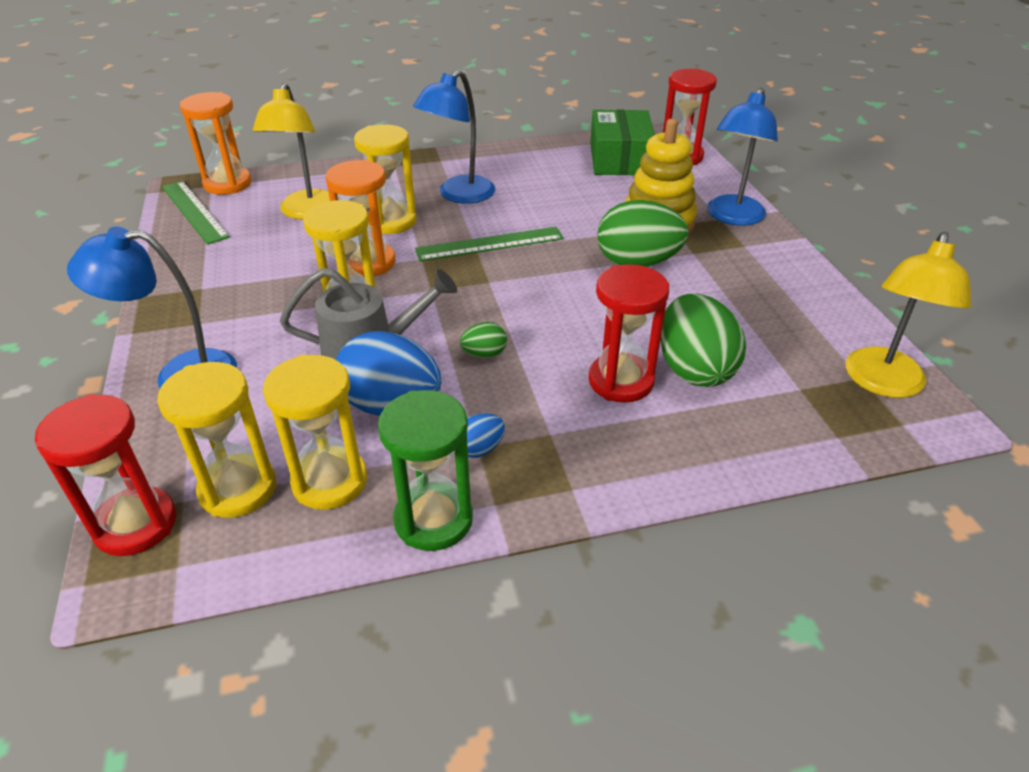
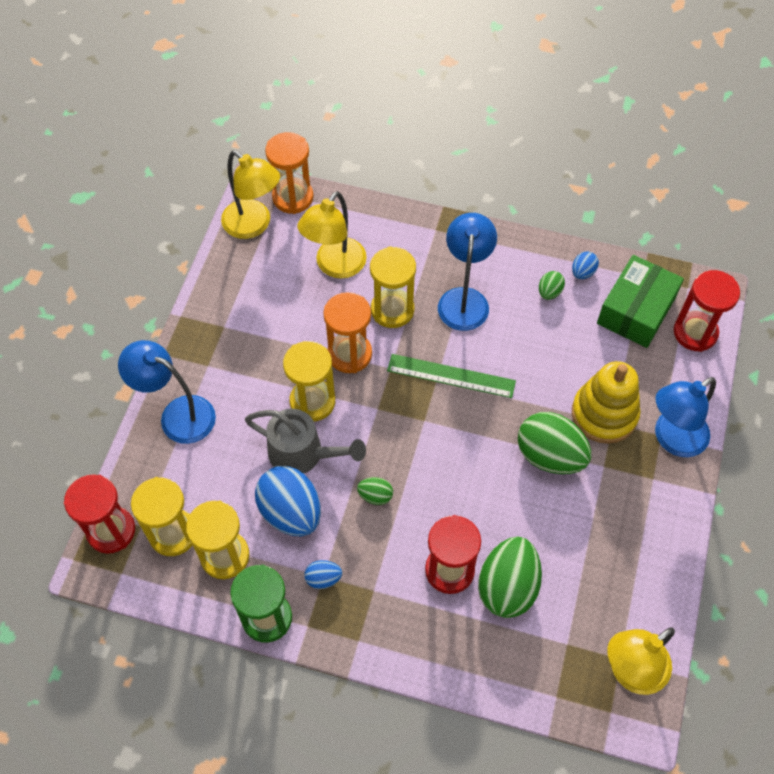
camera: 30 degrees right, 20 degrees up
(194, 211) = (254, 225): green ruler -> yellow lamp
(459, 195) = (464, 299): blue lamp -> blue lamp turned 120 degrees clockwise
(534, 170) = (549, 292): none -> green egg
(553, 152) = (582, 272): none -> blue egg

